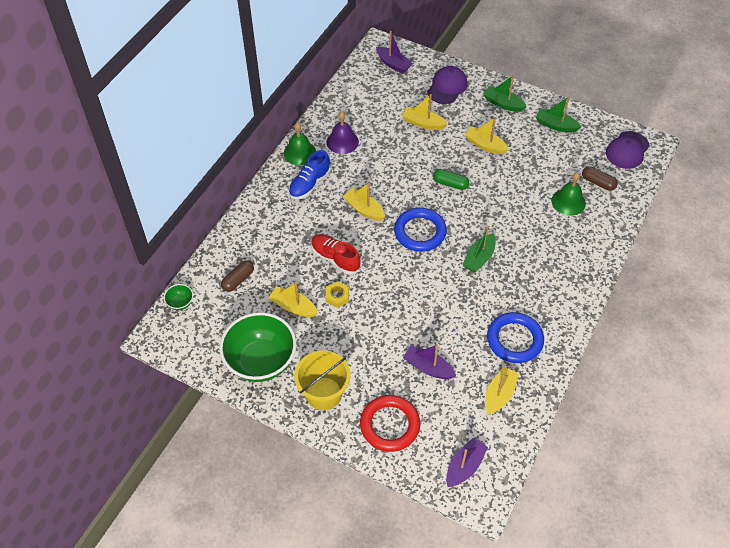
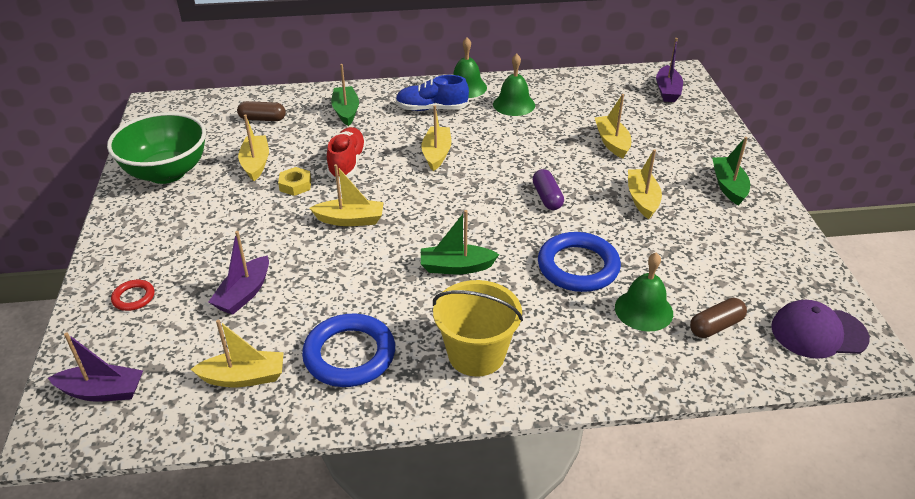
camera: 55 degrees right, 15 degrees down
(180, 303) = (206, 101): green bowl -> none
(323, 393) = (150, 230): yellow bucket -> yellow bucket (476, 354)
(342, 141) = (514, 104): purple bell -> green bell
(389, 425) = (133, 297): red ring -> red ring, size x0.48
(397, 285) = (350, 220): none -> yellow boat
(420, 232) = (446, 205): blue ring -> blue ring (578, 266)
(428, 367) = (244, 294): purple boat -> purple boat turned 150 degrees counterclockwise
(447, 87) = (690, 137): purple cap -> none
(450, 184) = (547, 197): green capsule -> purple capsule
(556, 125) = (760, 244): green boat -> green boat (346, 111)
(598, 183) = (716, 326): brown capsule -> brown capsule turned 60 degrees clockwise

